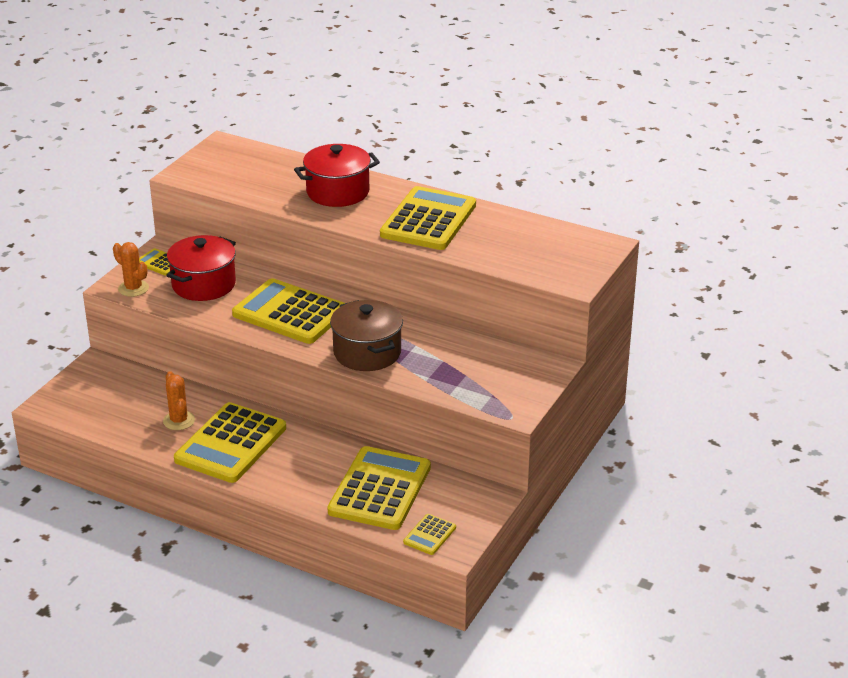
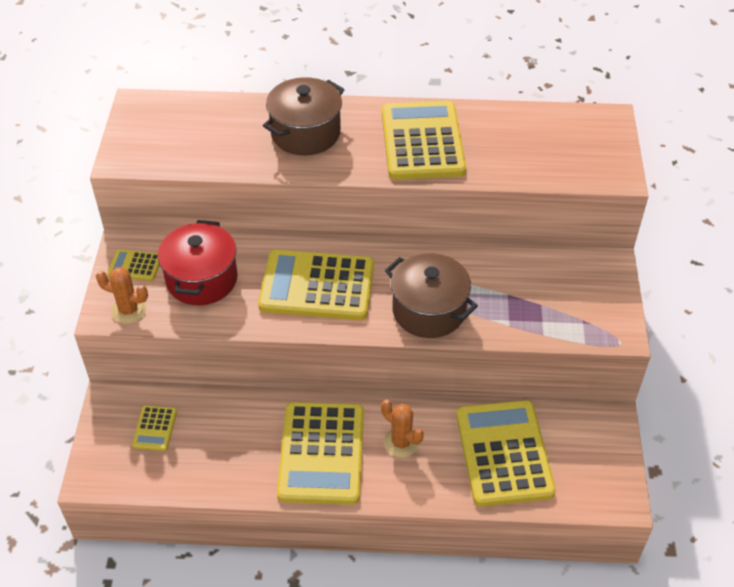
camera: 25 degrees left, 15 degrees up
(179, 421) = (248, 443): orange cactus -> orange cactus (401, 442)
(337, 192) = (305, 133): red pot -> brown pot
(429, 535) = (587, 491): yellow calculator -> yellow calculator (155, 428)

